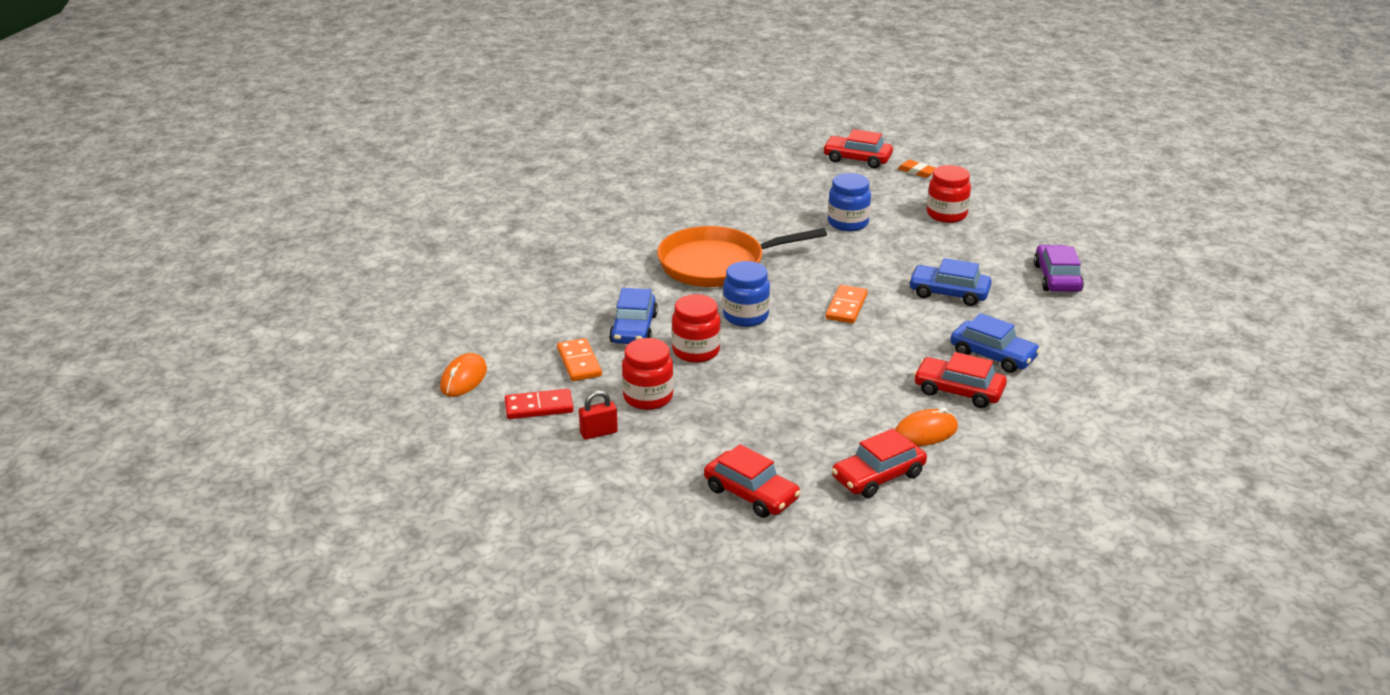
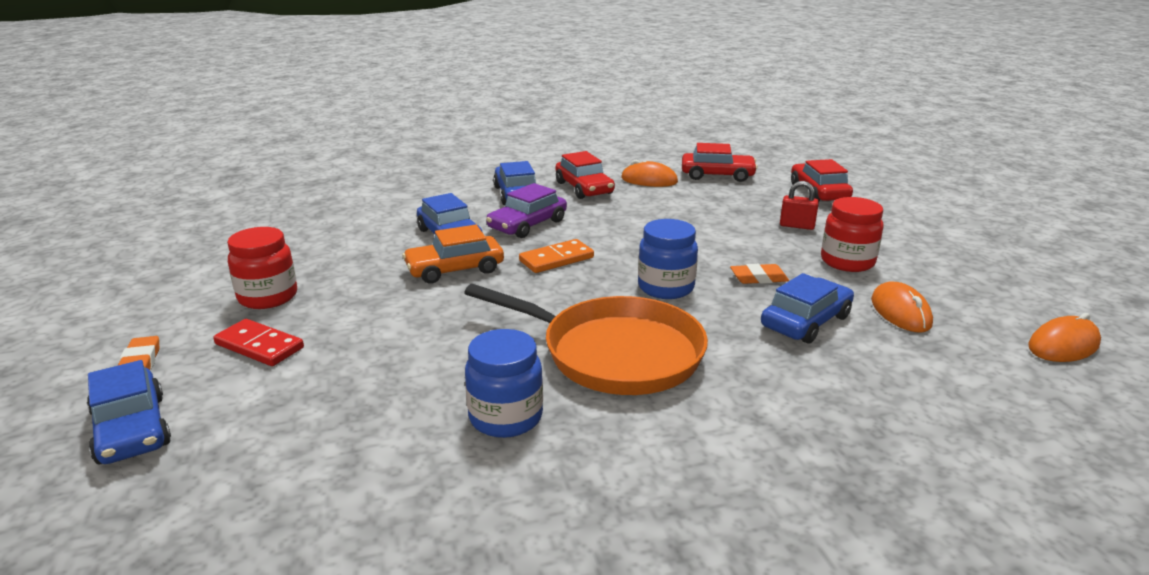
camera: 140 degrees left, 5 degrees down
(539, 407) = (972, 290): red domino -> red domino (259, 346)
(579, 362) = (900, 312): orange domino -> orange mouse
(598, 433) = (918, 254): red padlock -> red padlock (797, 226)
(696, 351) = (759, 278): red jar -> orange eraser
(848, 223) = (377, 335): blue jar -> blue jar (505, 417)
(857, 159) = (132, 429): red car -> blue car
(891, 272) = (455, 269): none -> orange car
(1057, 278) = (346, 214): purple car -> purple car (527, 225)

